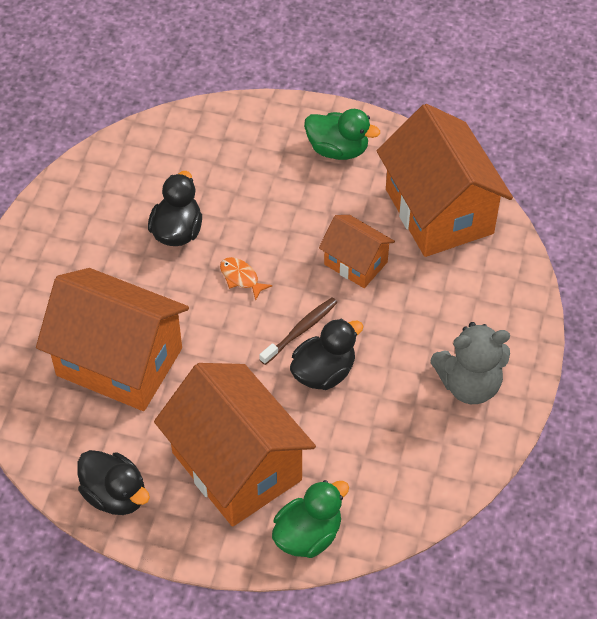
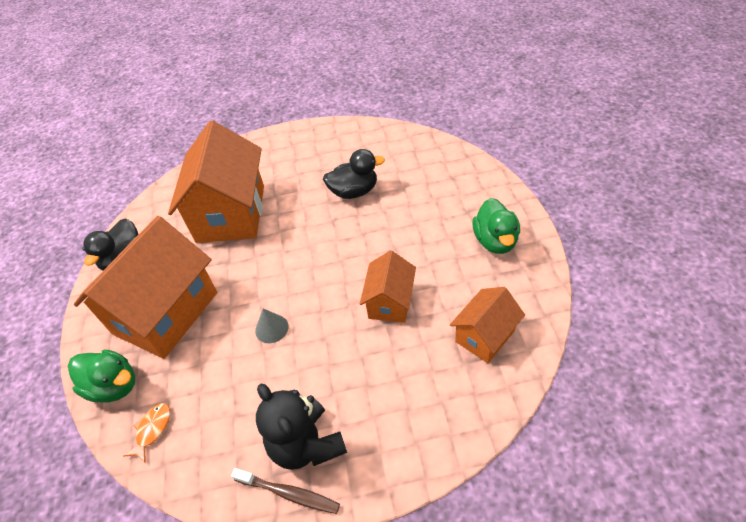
camera: 70 degrees right, 5 degrees down
(241, 278) = (334, 241): orange fish -> orange fish (152, 430)
(300, 330) = (304, 296): brown toothbrush -> brown toothbrush (289, 493)
(324, 372) = (271, 328): black duck -> grey cone
(439, 211) = (485, 336): orange house -> orange house, size x0.52
(469, 384) = (306, 444): grey teddy bear -> black teddy bear

